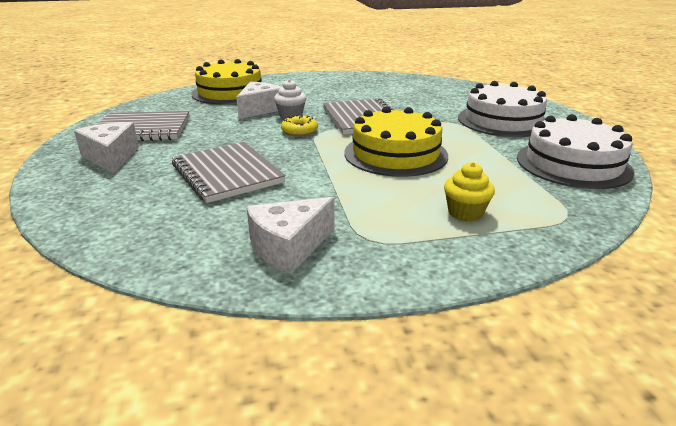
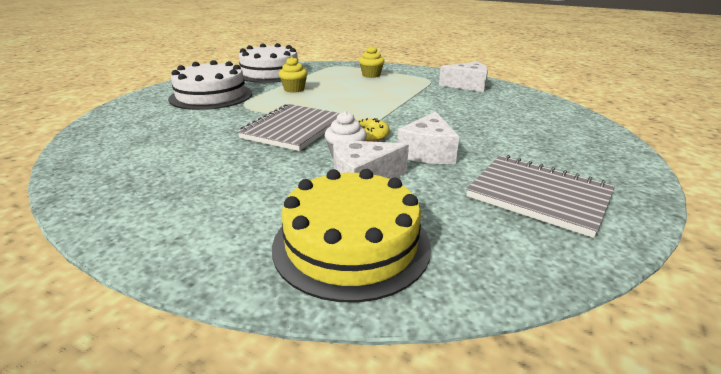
camera: 140 degrees left, 0 degrees up
(111, 157) = (574, 164): white cheese -> white cheese (427, 152)
(227, 174) = (471, 120): grey notebook -> none
(395, 154) = (339, 100): yellow cake -> none
(470, 151) = (294, 89): none -> yellow cupcake

